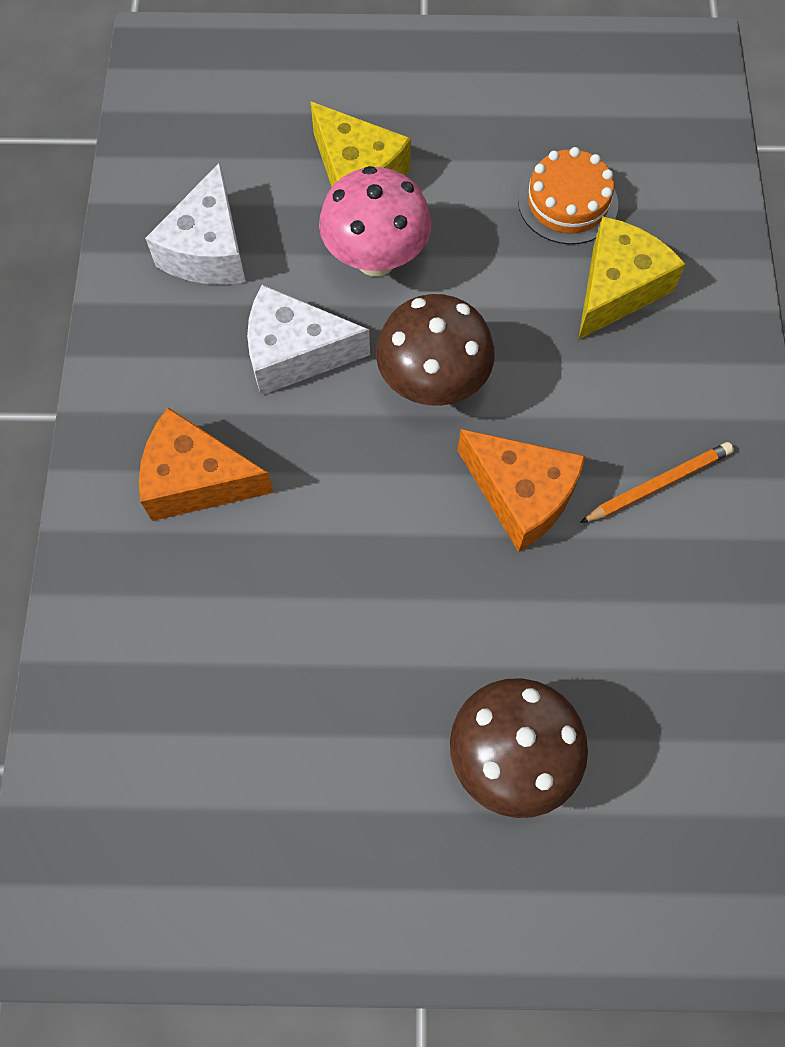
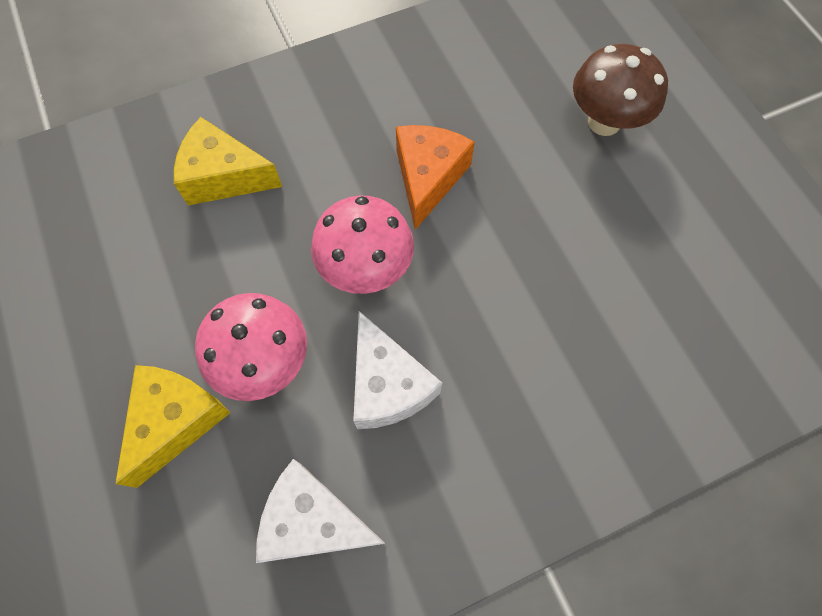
camera: 115 degrees left, 0 degrees up
(196, 479) = (538, 405): orange cheese -> none
(208, 249) = (314, 520): white cheese -> white cheese turned 150 degrees counterclockwise
(432, 383) = (366, 269): brown mushroom -> pink mushroom
(567, 202) = (150, 237): orange cake -> none
(658, 484) = (378, 104): orange pencil -> none

